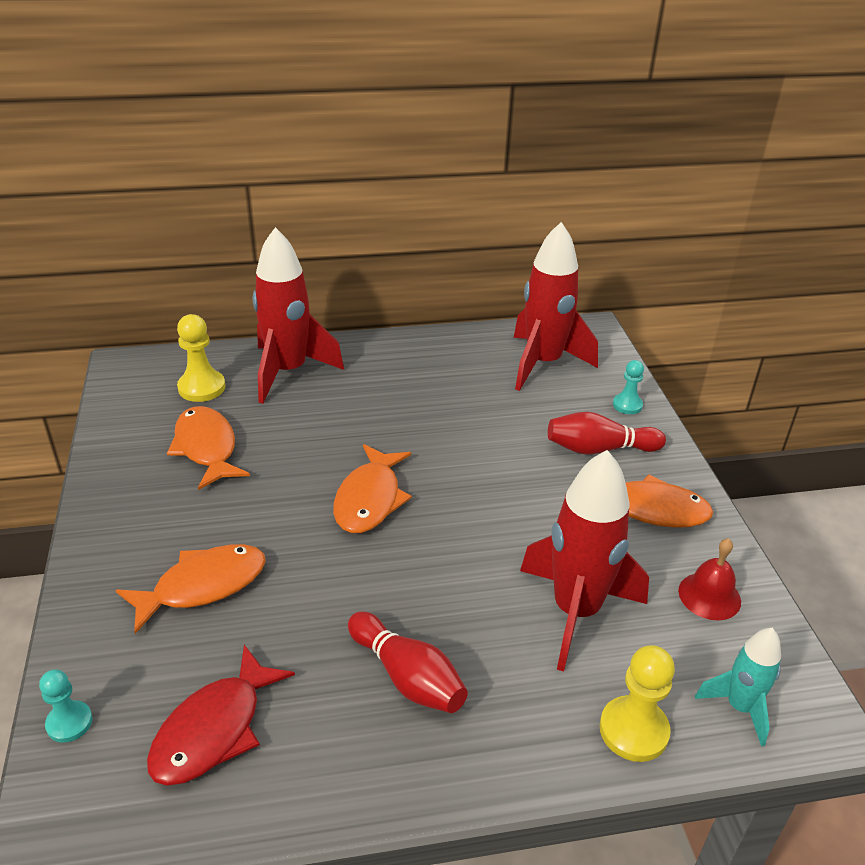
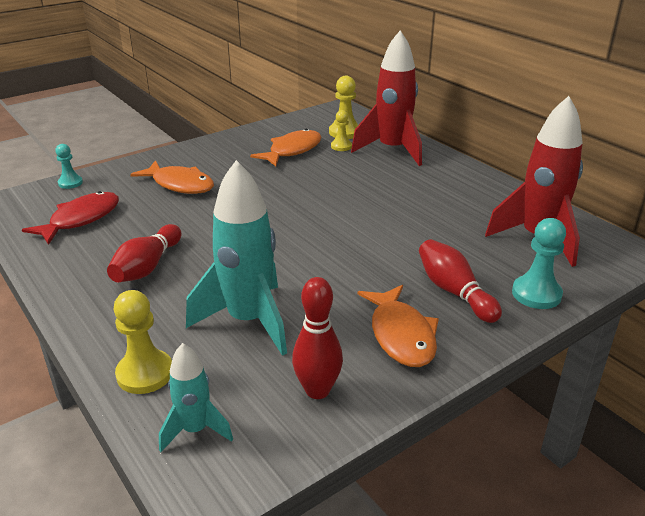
camera: 65 degrees right, 5 degrees down
(214, 729) = (81, 219): red fish -> red fish turned 120 degrees clockwise
(238, 404) = (341, 146): none -> yellow pawn
(370, 499) = (295, 211): orange fish -> none
(575, 612) = (248, 321): red rocket -> turquoise rocket
(627, 405) = (536, 294): turquoise pawn -> turquoise pawn, size x1.58
(709, 596) = (317, 390): red bell -> red bowling pin

